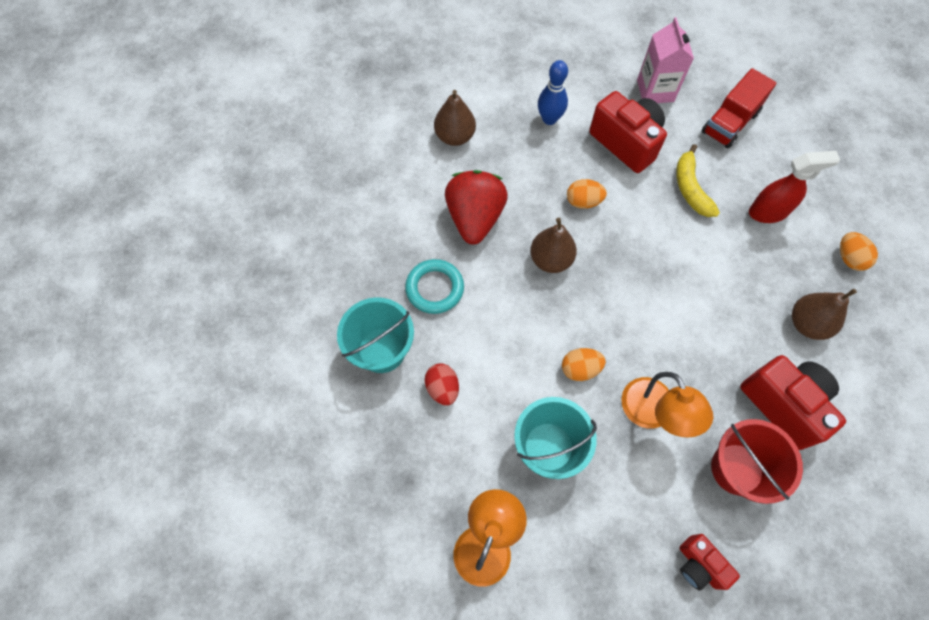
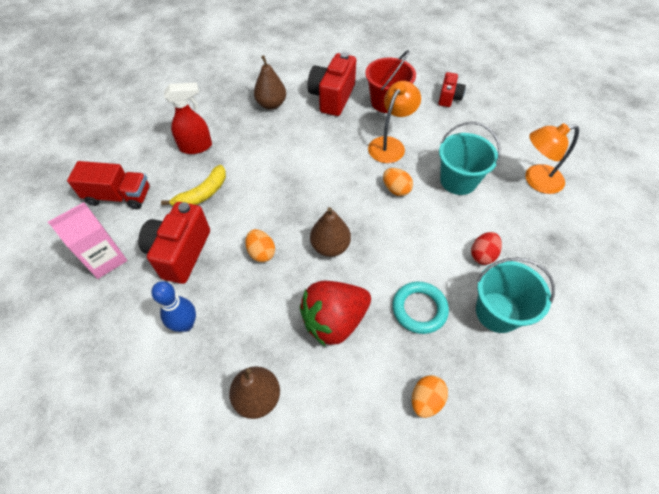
camera: 125 degrees left, 10 degrees down
(768, 212) = (196, 147): red spray bottle -> red spray bottle turned 120 degrees clockwise
(849, 258) = (208, 101): orange egg -> orange egg (426, 400)

